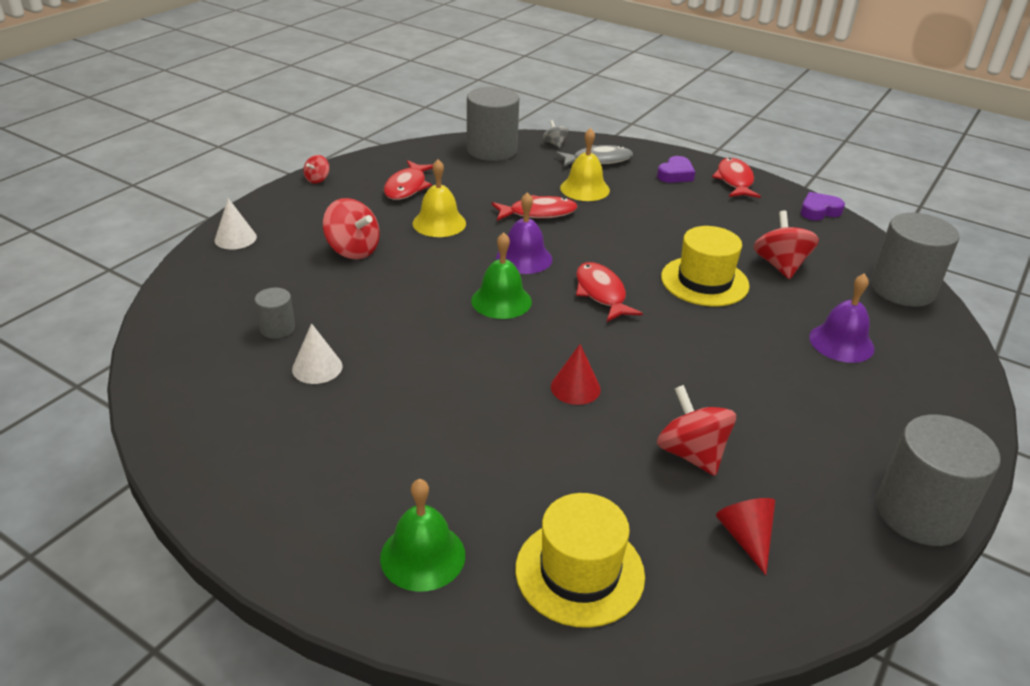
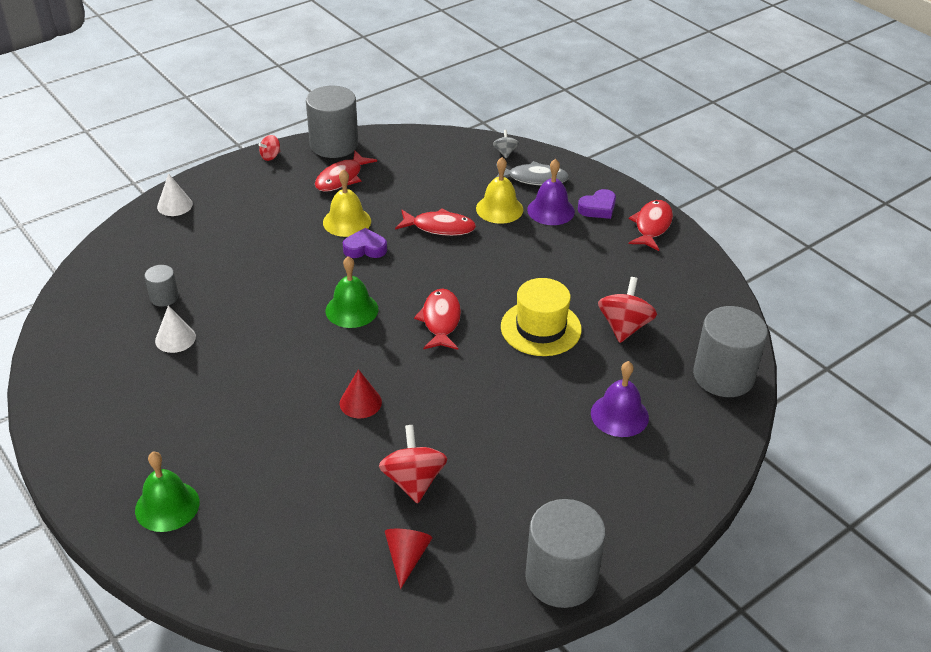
camera: 20 degrees right, 5 degrees up
(353, 250) = (260, 235): red spinning top -> none
(492, 150) = (441, 150): grey cylinder -> grey cylinder (334, 145)
(524, 258) = (397, 272): purple bell -> purple bell (551, 210)
(579, 572) = (267, 548): yellow hat -> none
(819, 211) = (710, 276): purple heart -> purple heart (365, 248)

